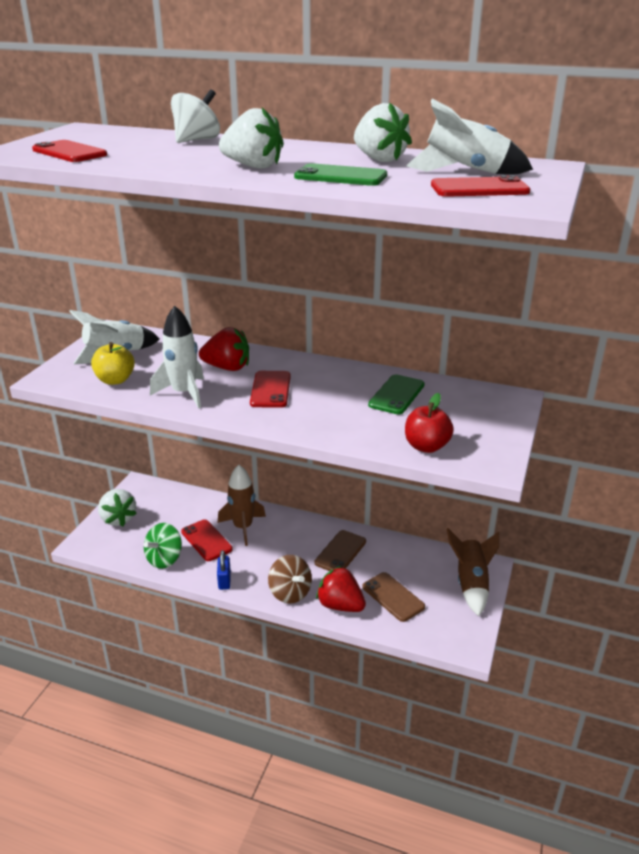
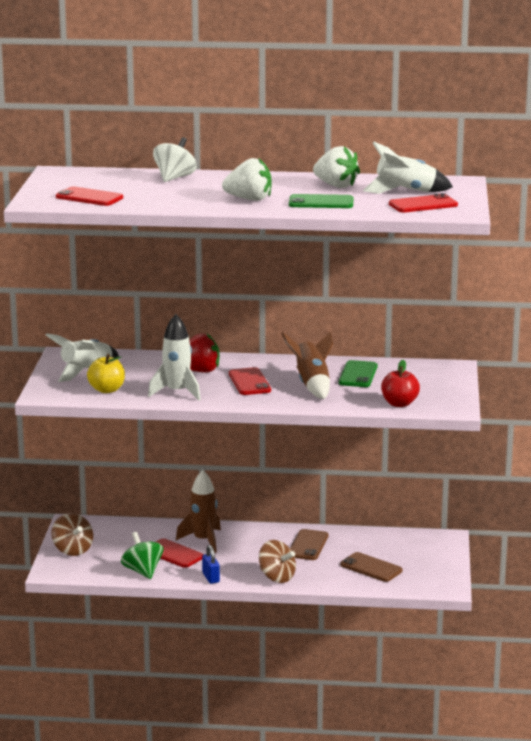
camera: 15 degrees left, 10 degrees down
(118, 519) = (72, 550): white strawberry -> brown spinning top
(164, 559) = (142, 571): green spinning top -> green spinning top turned 135 degrees clockwise
(340, 605) = (326, 579): red strawberry -> none
(471, 584) = (436, 550): brown rocket -> brown rocket (312, 384)

